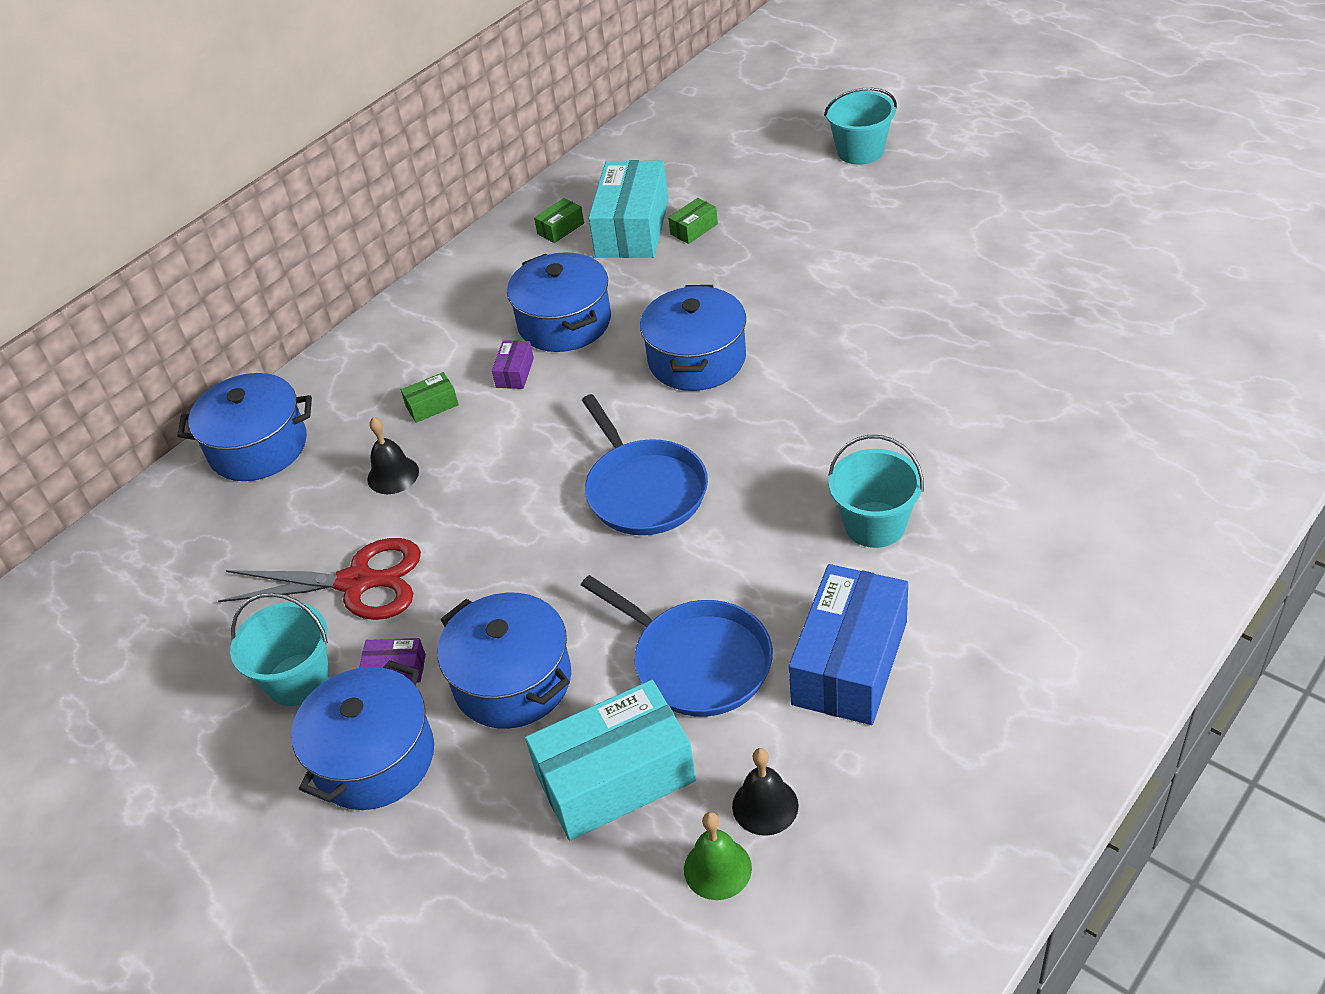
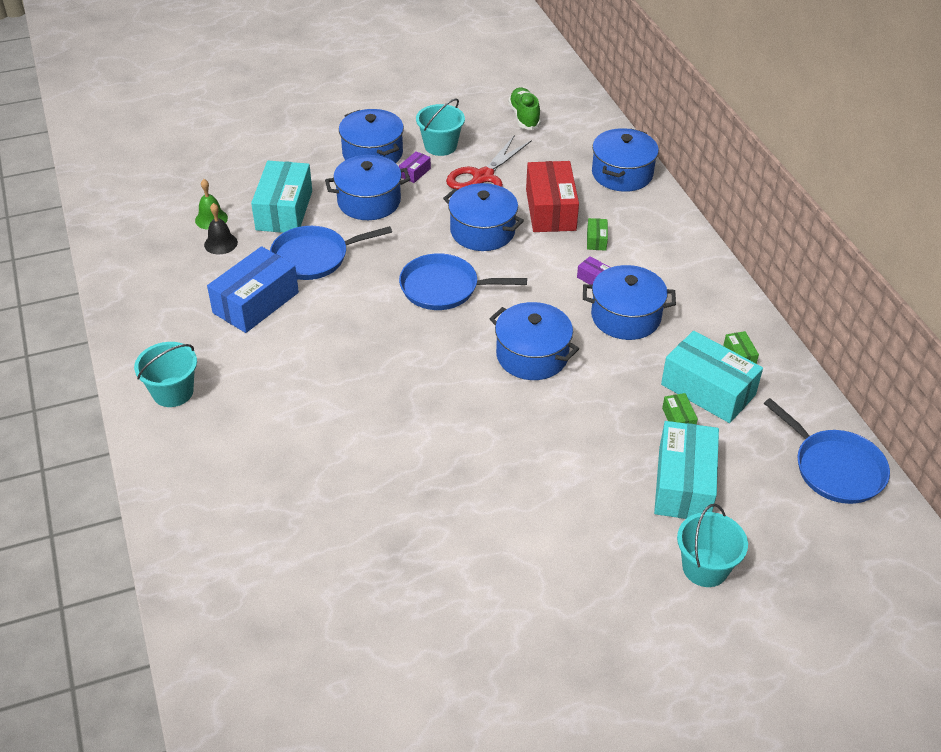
camera: 115 degrees right, 0 degrees up
(150, 621) = (524, 117): none -> green shoe
(393, 475) = (550, 210): black bell -> red box
(492, 516) = (482, 231): none -> blue pot
(667, 131) = (835, 468): none -> blue pan
(777, 195) = (683, 484): none -> turquoise box
(849, 663) = (256, 303): blue box -> blue box turned 75 degrees clockwise
(875, 525) = (324, 357): turquoise bucket -> turquoise bucket (173, 392)

